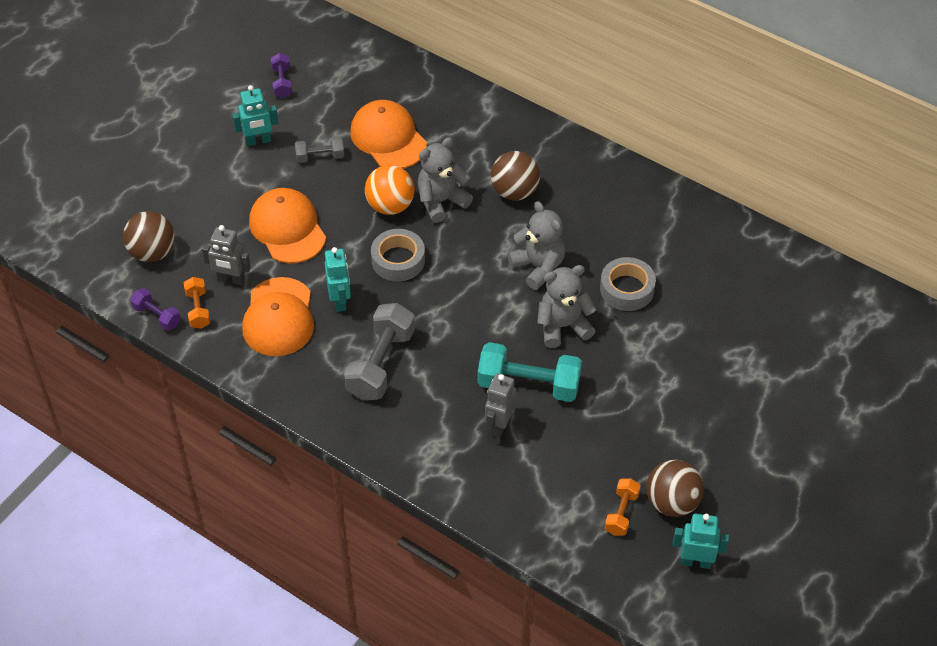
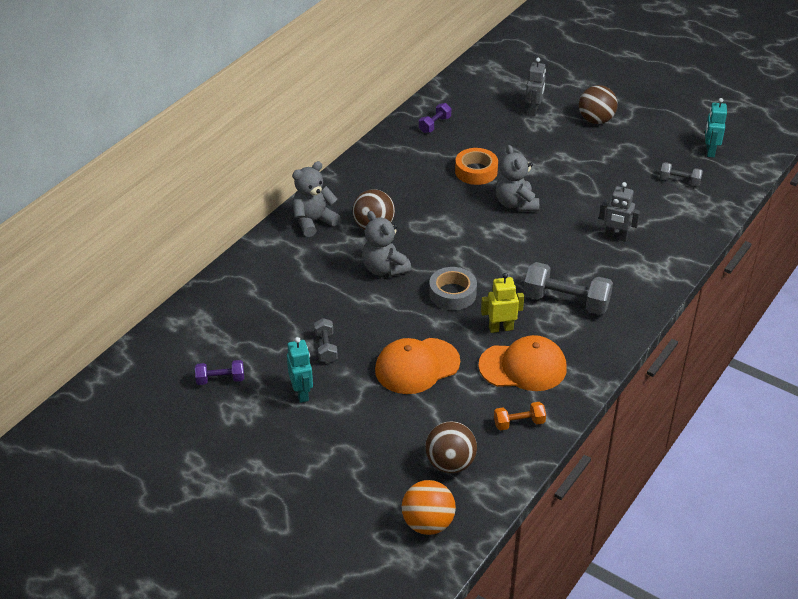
camera: 90 degrees left, 10 degrees down
(157, 316) = (530, 453): purple dumbbell -> purple dumbbell (435, 125)
(231, 279) = (481, 402): grey robot -> grey robot (533, 110)
(340, 301) = (501, 328): turquoise robot -> yellow robot
(388, 138) = (304, 303): orange cap -> none
(390, 206) = (389, 300): orange ball -> orange ball (428, 523)
(528, 384) = (574, 222): turquoise dumbbell -> none
(538, 267) = (456, 215): grey teddy bear -> grey teddy bear (313, 222)
(621, 513) = (679, 181): orange dumbbell -> grey dumbbell
(627, 289) = (476, 171): grey tape -> orange tape
(672, 502) = (665, 159): brown ball -> brown ball (596, 120)

